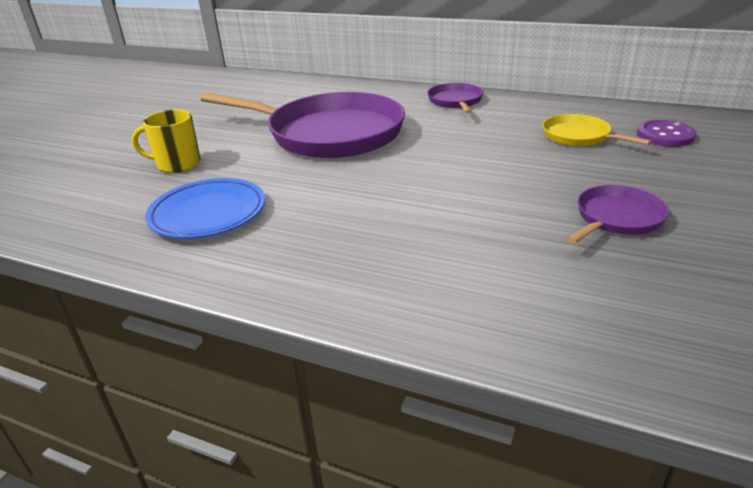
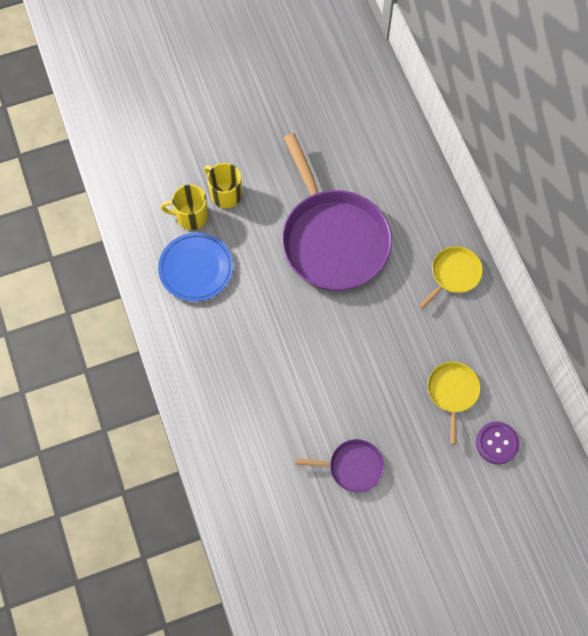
camera: 45 degrees right, 35 degrees up
(152, 191) = (191, 216): none -> yellow mug
(455, 101) = (454, 274): purple pan -> yellow pan

